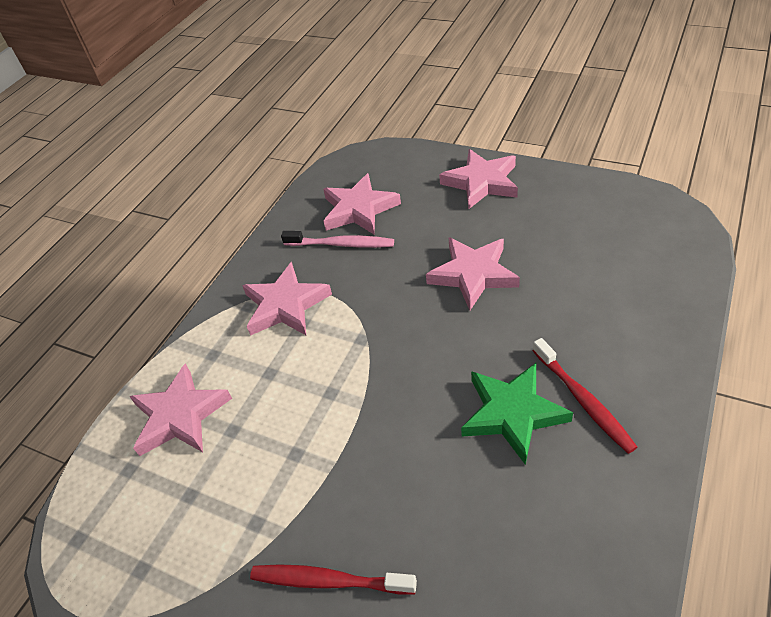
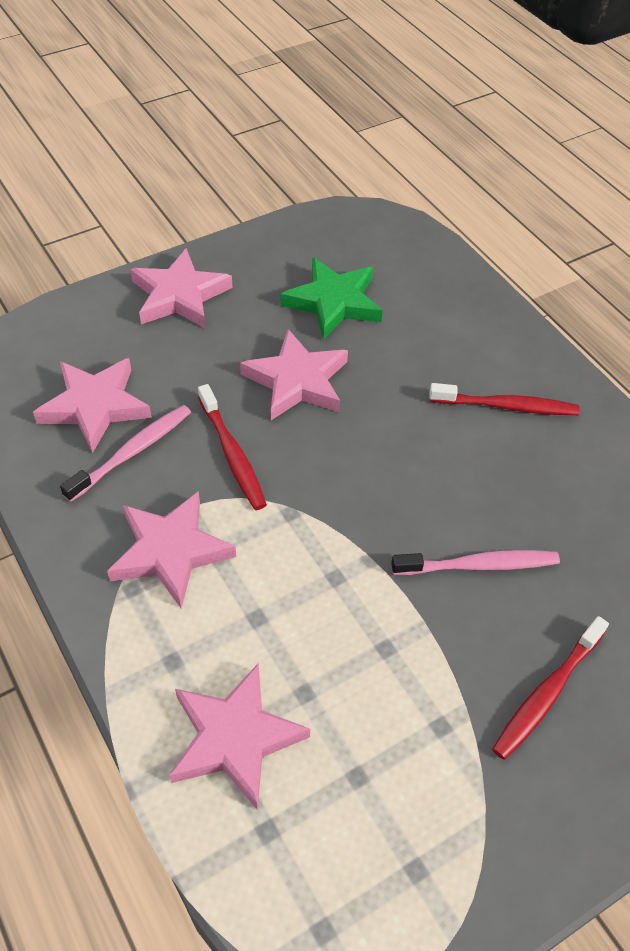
camera: 65 degrees left, 5 degrees up
(381, 284) = (232, 454): none -> red toothbrush
(409, 469) = (478, 565): none -> pink toothbrush
(512, 413) = (480, 458): green star -> green star (333, 302)

